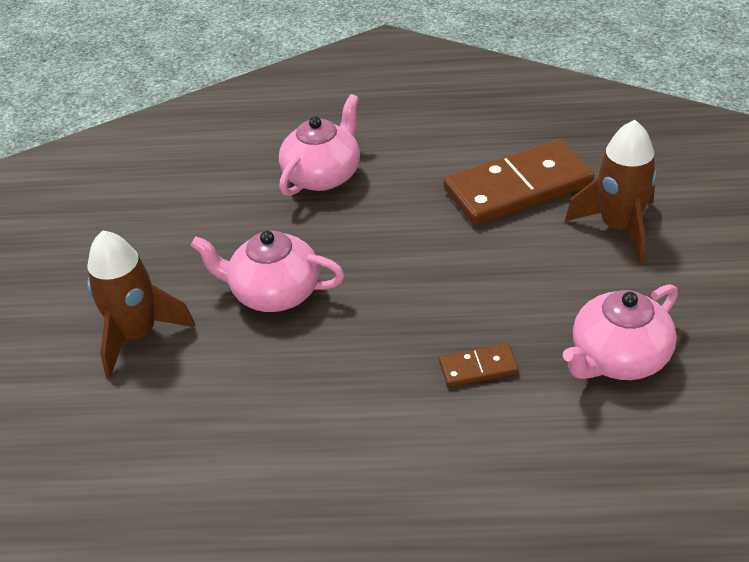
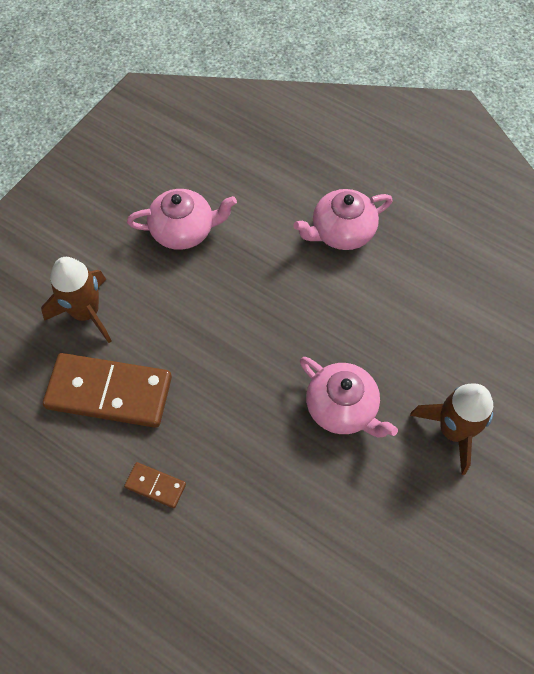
camera: 150 degrees left, 20 degrees up
(323, 175) = (231, 512): pink teapot -> pink teapot (341, 232)
(478, 368) = (261, 271): brown domino -> brown domino (155, 485)

